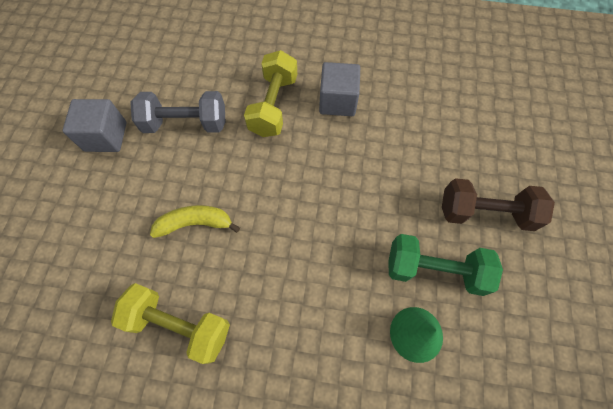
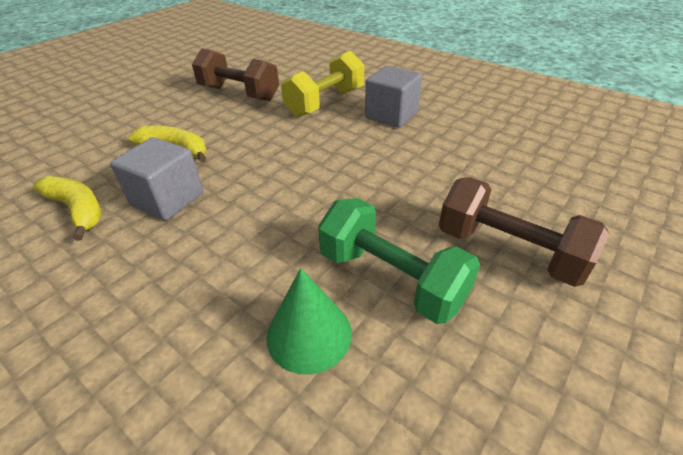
camera: 30 degrees right, 25 degrees down
(106, 136) = (172, 85): grey cube -> grey cube (167, 199)
(179, 325) = (78, 210): yellow dumbbell -> yellow banana
(186, 123) = (239, 93): grey dumbbell -> brown dumbbell

